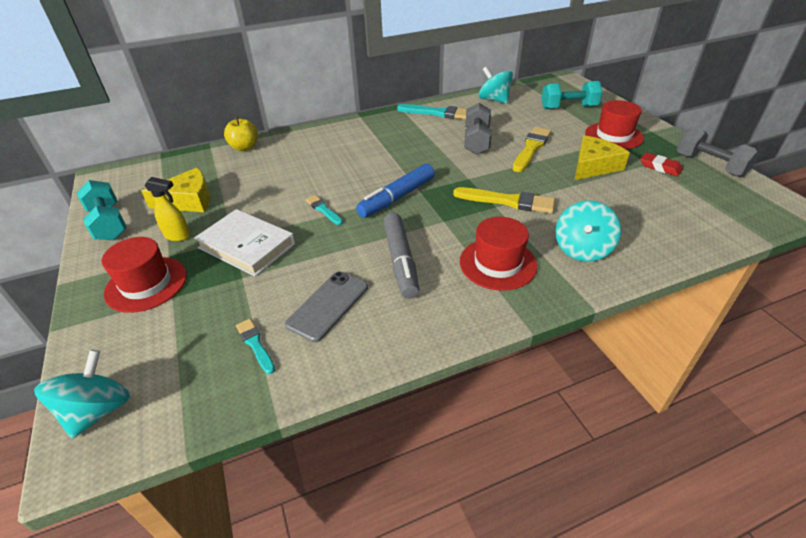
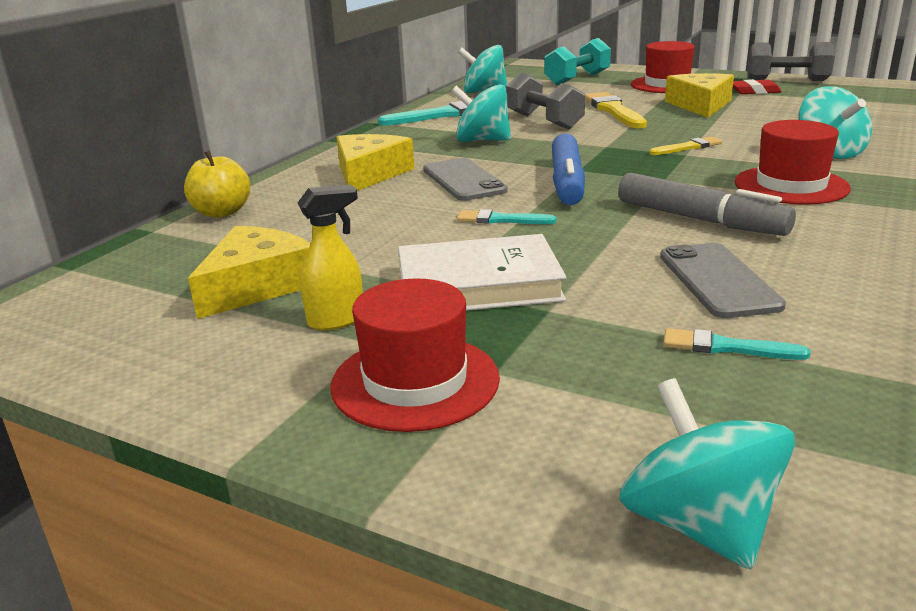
camera: 40 degrees left, 15 degrees down
(109, 223) = (152, 363): turquoise dumbbell -> none
(331, 148) = (369, 174): none -> yellow cheese
(358, 172) = (463, 180): none -> grey phone
(418, 144) = (482, 141): none -> turquoise spinning top
(508, 201) = (688, 147): yellow brush -> yellow brush, size x0.56

